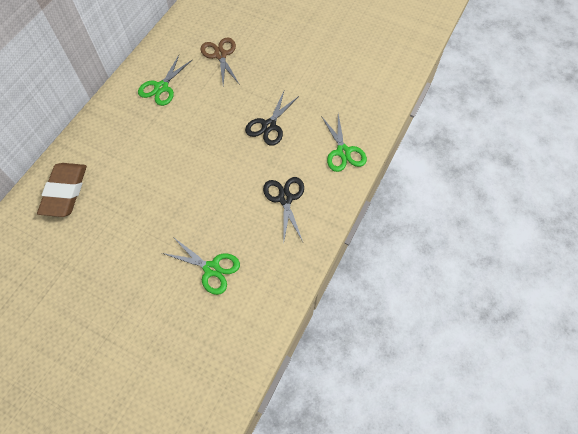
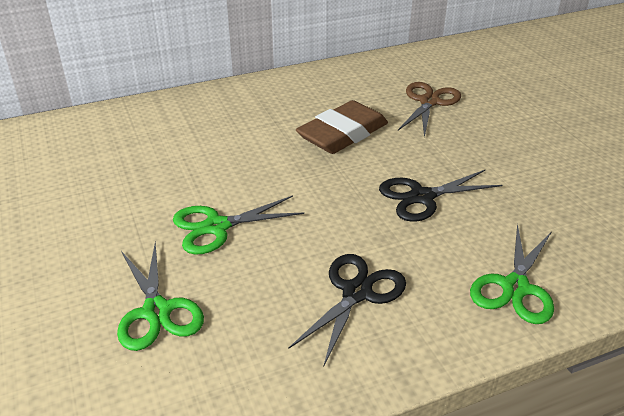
camera: 40 degrees right, 25 degrees down
(65, 192) = (105, 135): brown eraser -> brown eraser (342, 134)
(161, 87) = (321, 99): green scissors -> green scissors (217, 227)

